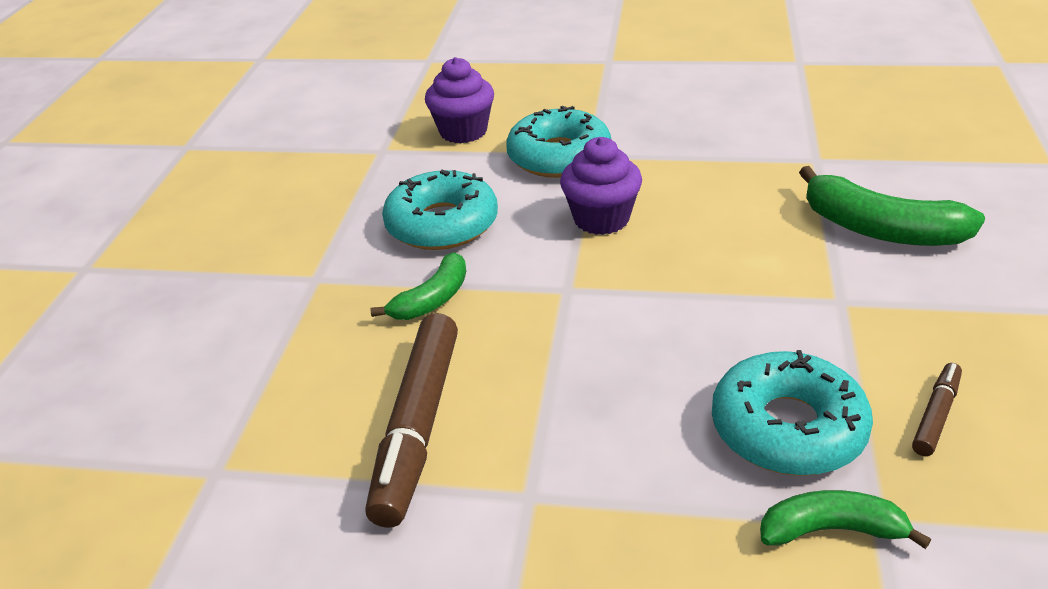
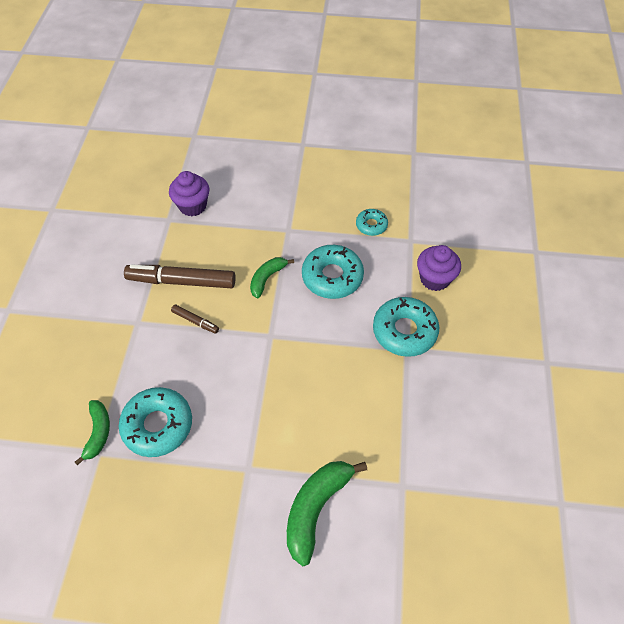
camera: 85 degrees right, 20 degrees up
(336, 186) = (371, 225): none -> turquoise donut
(432, 299) = (267, 278): green banana -> green banana turned 90 degrees clockwise
(601, 219) = (334, 353): purple cupcake -> purple cupcake (193, 206)
(936, 415) = (155, 495): brown marker -> brown marker (195, 321)

